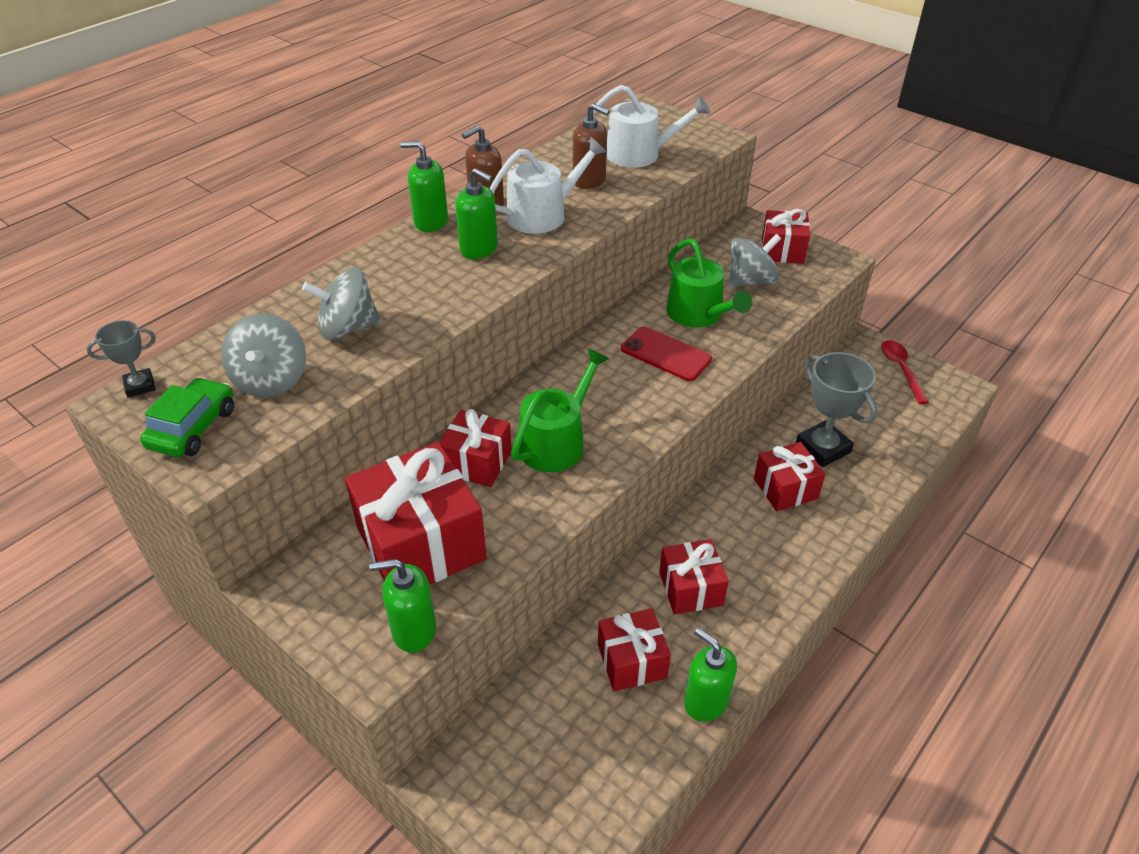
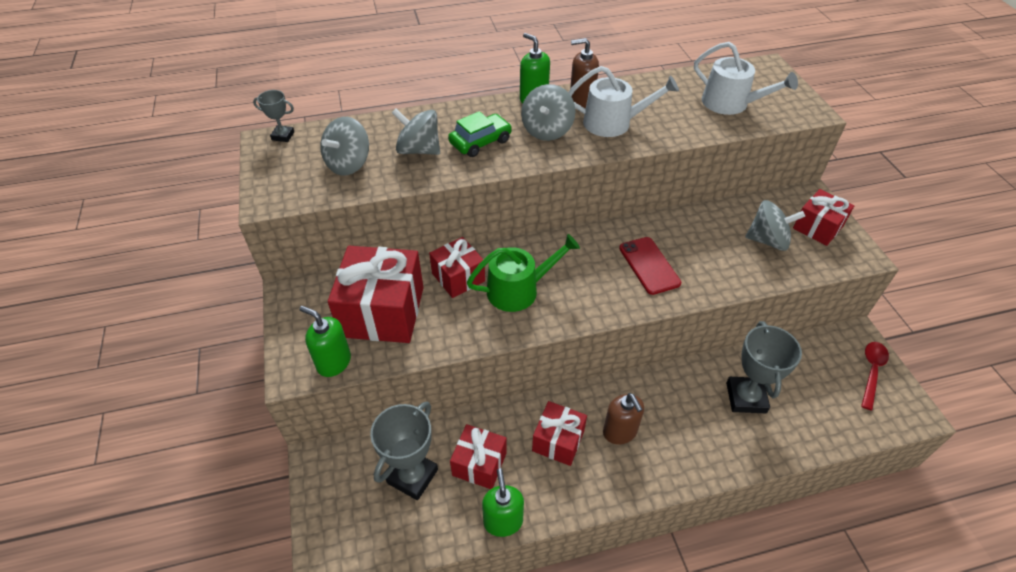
camera: 35 degrees right, 5 degrees up
(193, 428) = (285, 174): green car -> green car (480, 142)
(479, 249) = (547, 130): green soap dispenser -> grey spinning top
(571, 720) = (412, 476): none -> grey trophy
(589, 181) = (671, 110): brown soap dispenser -> brown soap dispenser (620, 432)
(698, 314) = (701, 247): green watering can -> none
(785, 488) = (688, 411): red gift -> none

